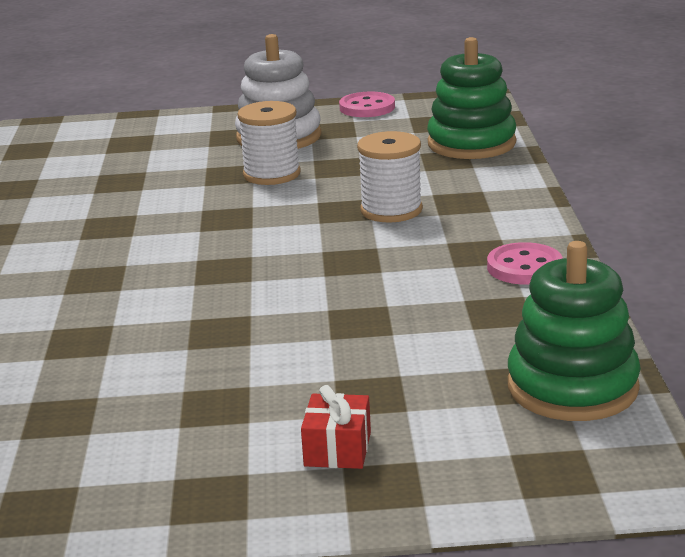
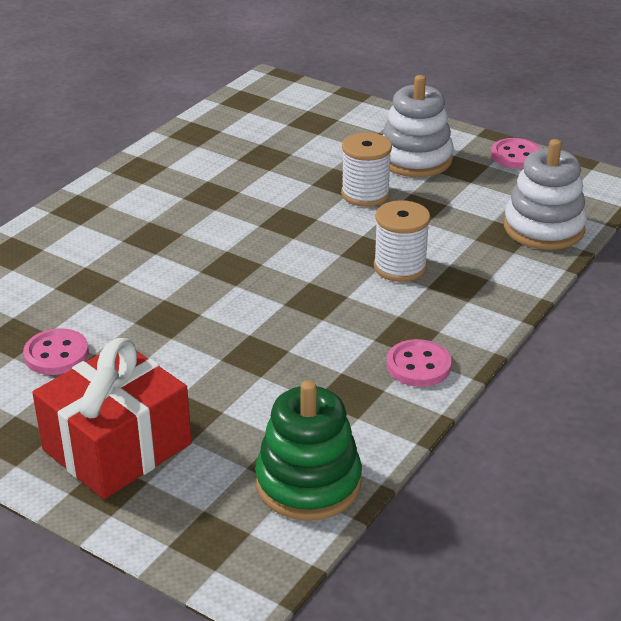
camera: 35 degrees right, 10 degrees up
(139, 408) = (56, 354): none -> pink button
(337, 449) = (117, 447): red gift -> red gift, size x2.32
(471, 143) = (543, 228): green stacking toy -> white stacking toy

